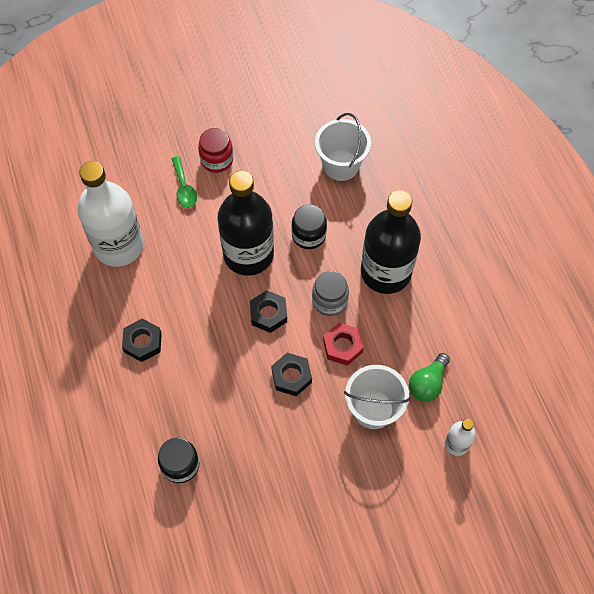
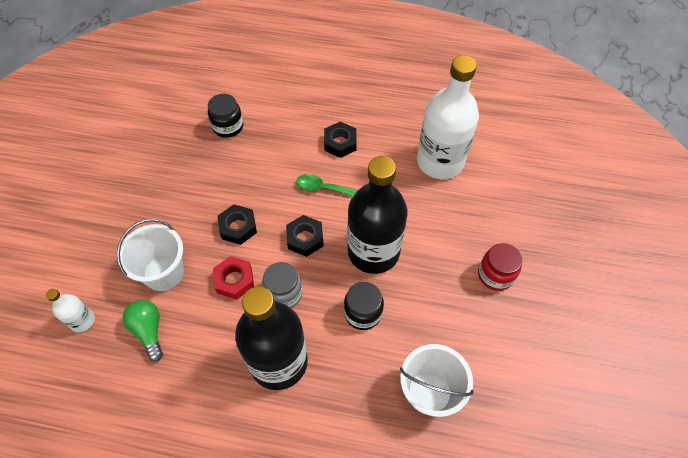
camera: 120 degrees right, 5 degrees down
(184, 188) = (475, 233): green spoon -> green spoon (322, 188)

